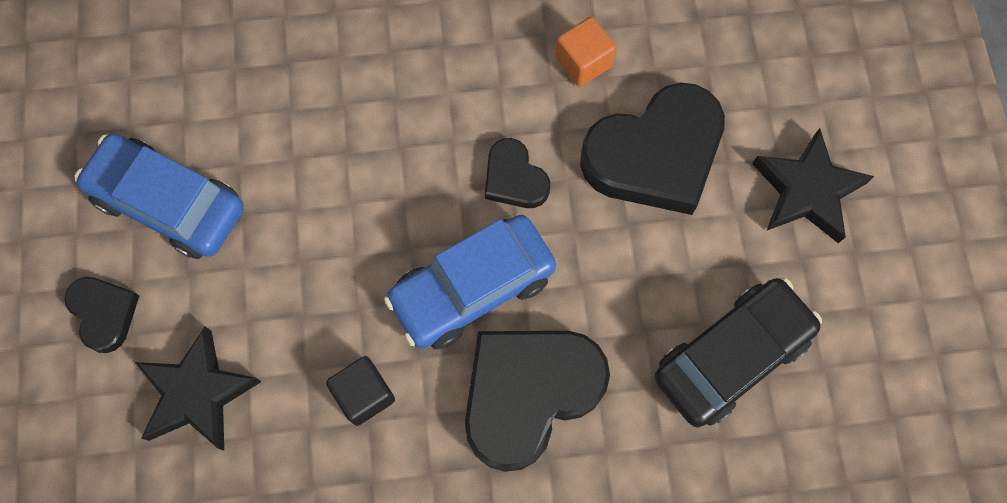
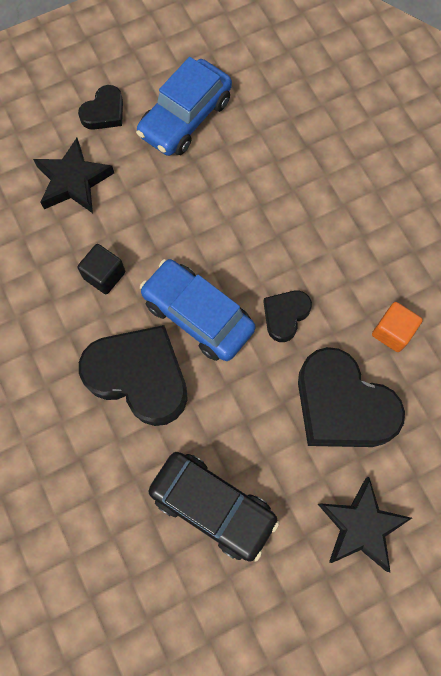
camera: 70 degrees right, 0 degrees up
(169, 203) = (185, 117): blue car -> blue car turned 150 degrees counterclockwise

